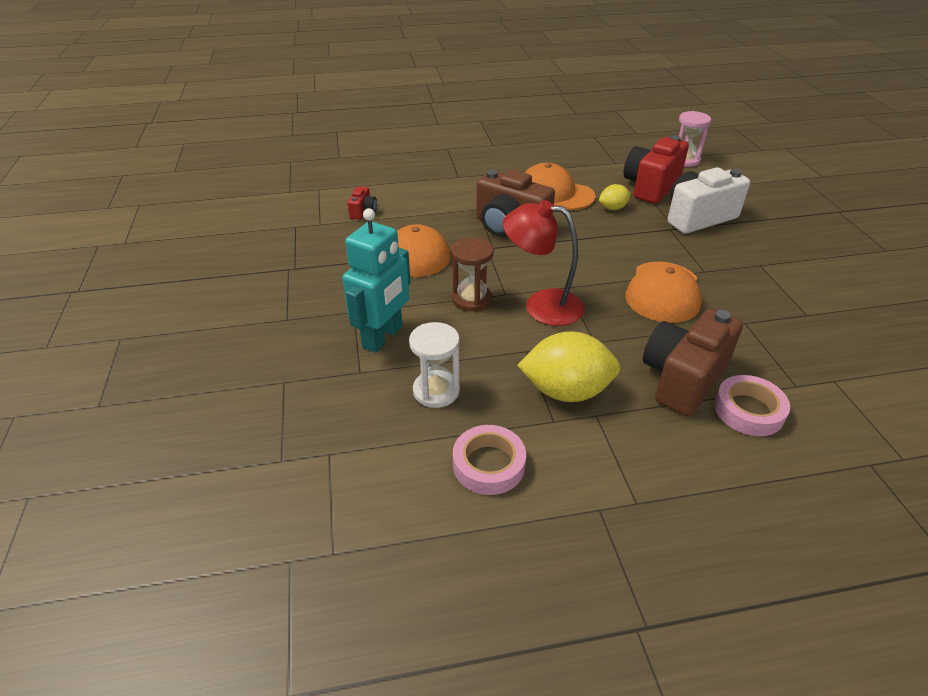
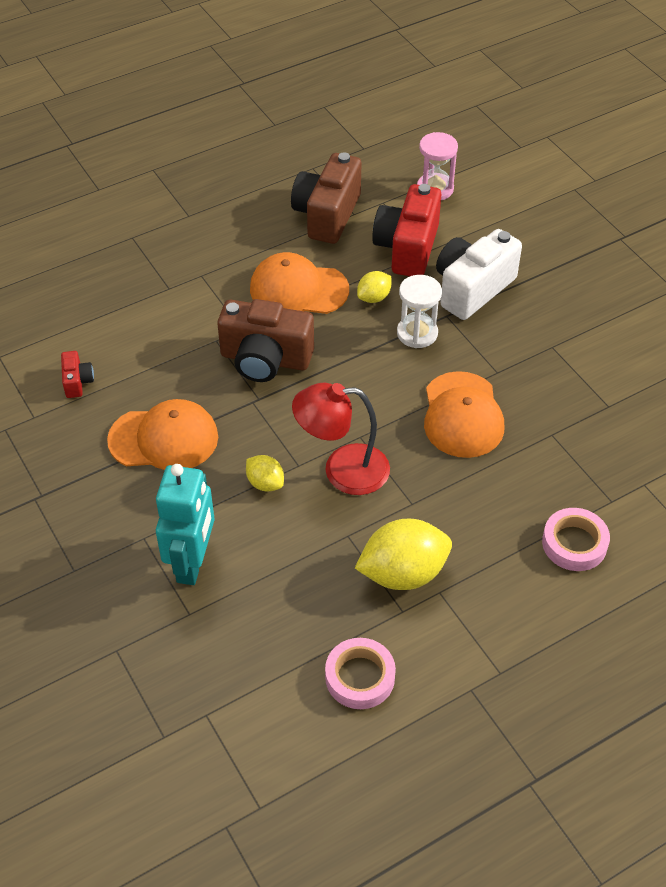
camera: 20 degrees left, 10 degrees up
(436, 391) = (277, 612): white hourglass -> white hourglass (417, 333)
(471, 299) = (265, 483): brown hourglass -> yellow lemon
(683, 378) = (508, 524): brown camera -> brown camera (327, 215)

